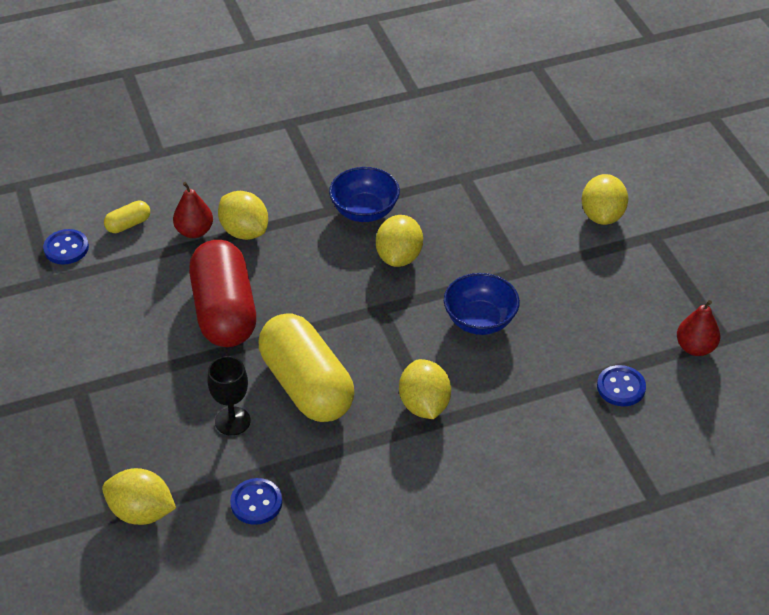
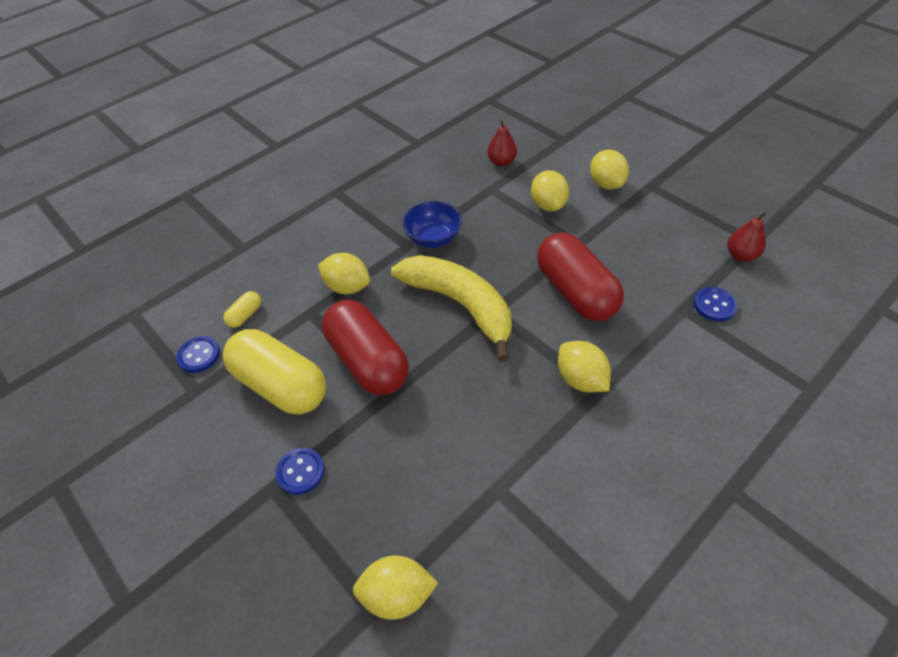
camera: 20 degrees left, 5 degrees up
(194, 231) = (305, 301): red pear -> red pear (501, 162)
(232, 421) = (431, 460): black goblet -> none
(256, 503) = (498, 534): blue button -> blue button (300, 472)
(307, 386) = (475, 400): yellow capsule -> yellow capsule (281, 385)
(349, 290) = (460, 304): none -> yellow banana
(399, 257) = (482, 264): yellow lemon -> yellow lemon (548, 205)
(480, 320) = (575, 292): blue bowl -> red capsule

